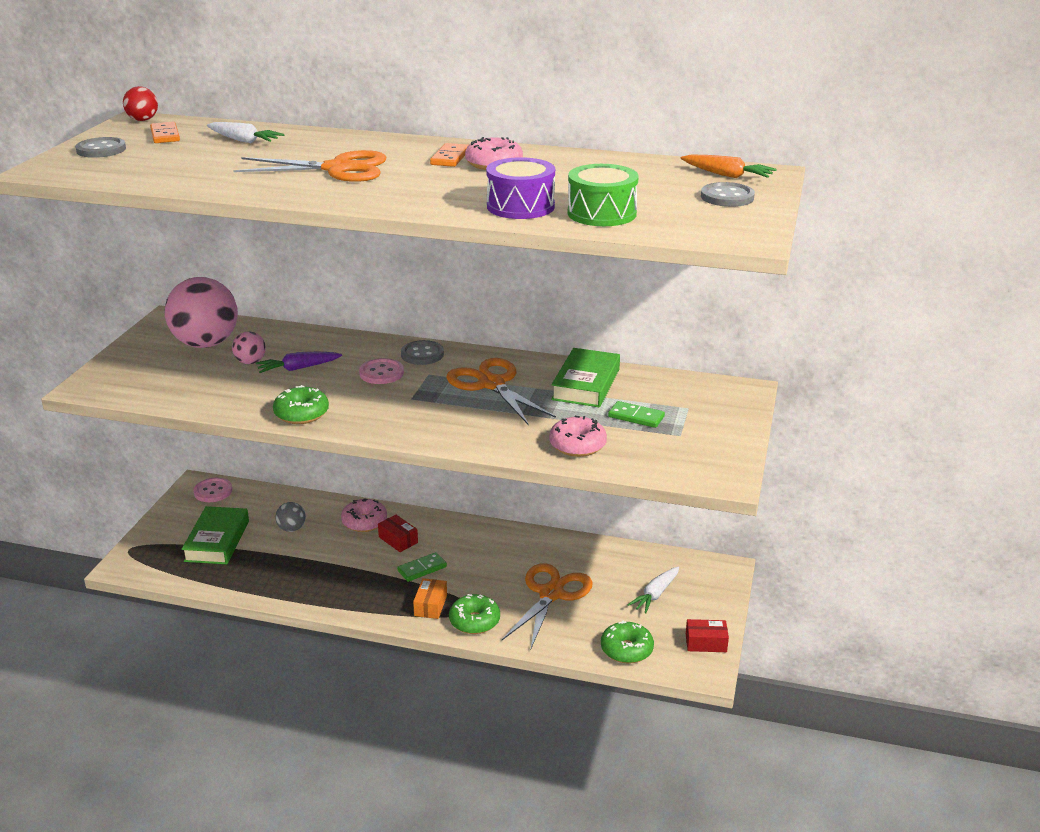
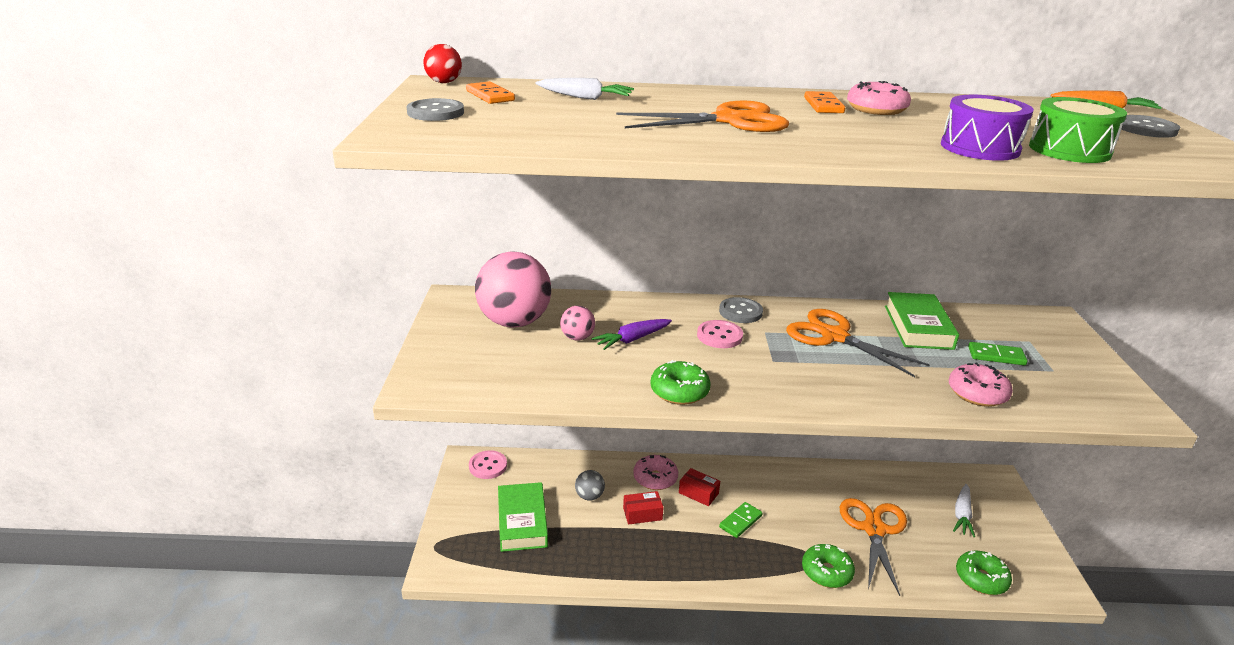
camera: 15 degrees left, 0 degrees up
(430, 605) = (774, 561): orange box -> none
(706, 643) = (1040, 559): red box -> red box (642, 514)

